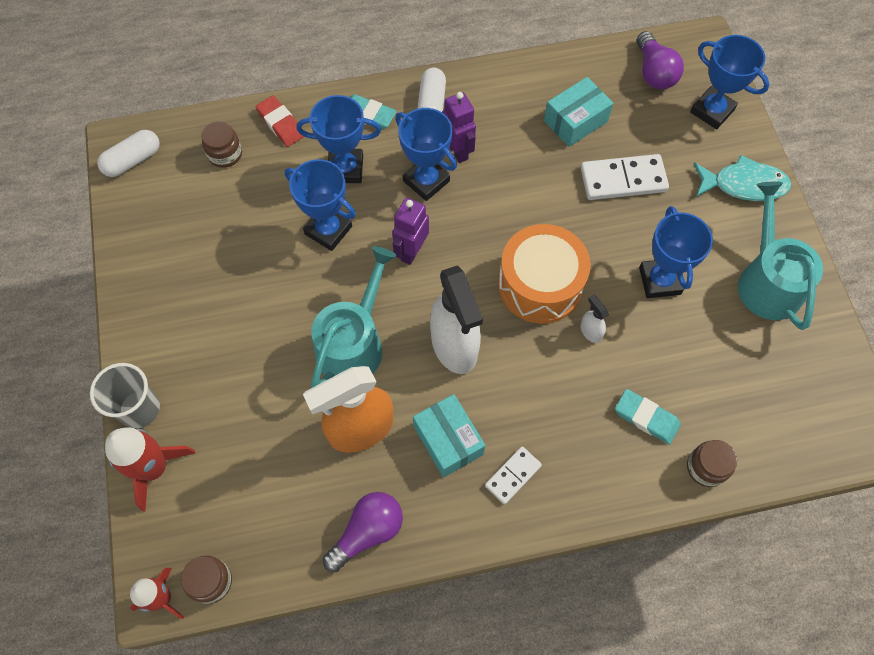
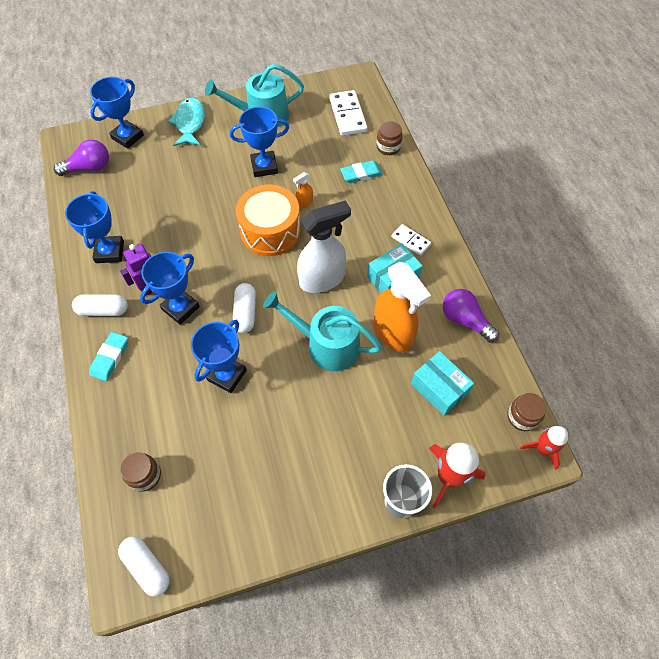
camera: 95 degrees left, 5 degrees down
(281, 123) = (113, 430): red eraser -> none
(345, 169) = (166, 369): blue trophy -> blue trophy (110, 252)
(411, 251) = (245, 313): purple robot -> white capsule
(575, 121) = (130, 213): turquoise box -> turquoise box (439, 388)
(590, 331) = (304, 202): white spray bottle -> orange spray bottle
(623, 179) = (183, 185): white domino -> white domino (347, 115)
(646, 418) = (361, 174): turquoise eraser -> turquoise eraser turned 45 degrees clockwise

